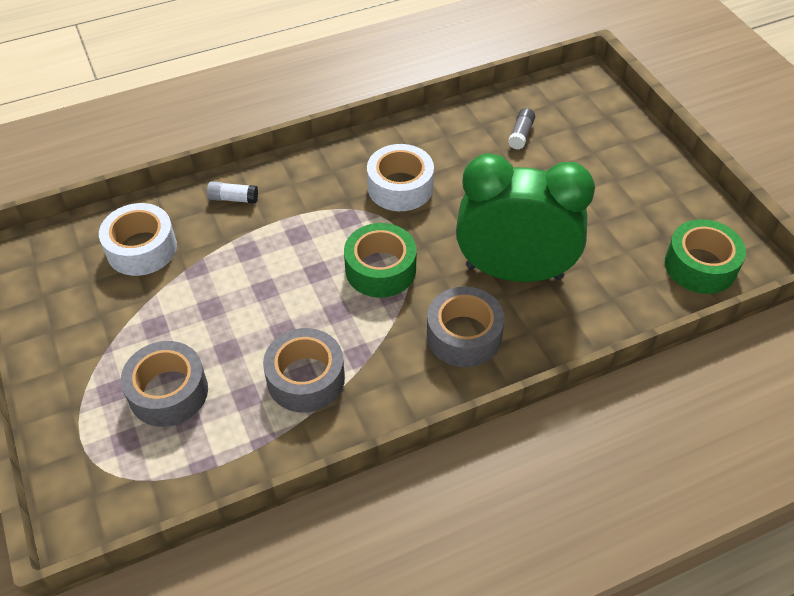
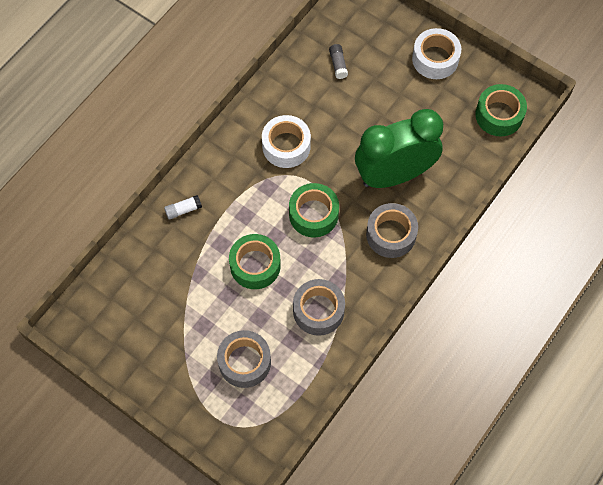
camera: 30 degrees left, 15 degrees up
(141, 248) = (151, 277): white tape -> white tape (435, 59)
(268, 291) = (255, 265): none -> green tape

